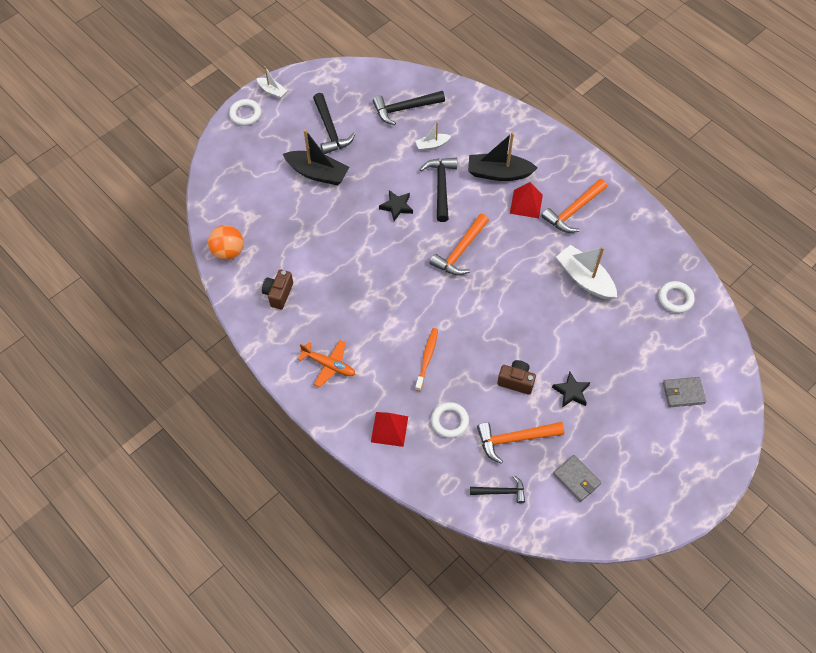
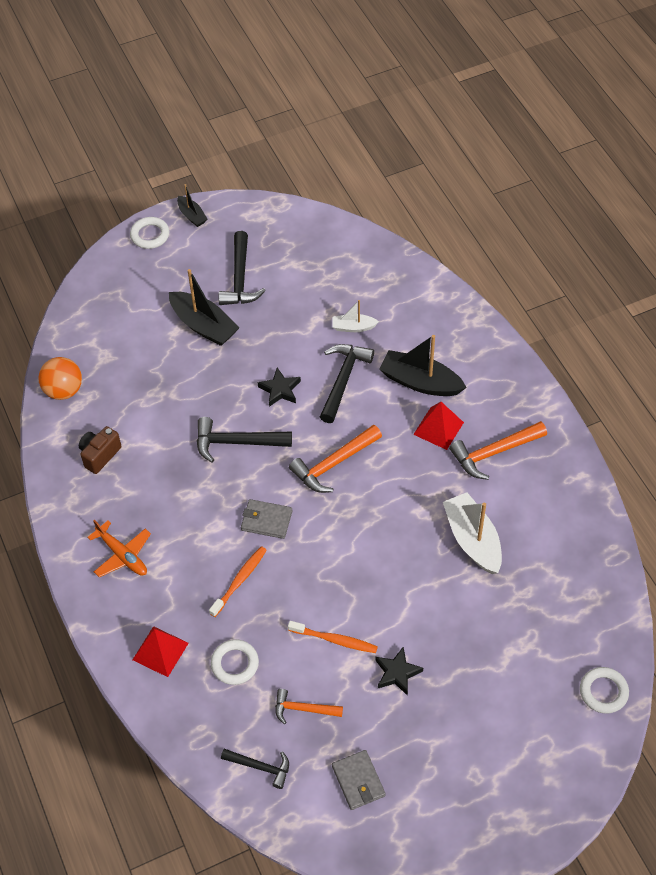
camera: 20 degrees right, 5 degrees down
(272, 91) = (192, 216): white boat -> black boat
(404, 109) = (339, 275): black hammer -> black hammer (236, 442)
(514, 439) = (303, 709): orange hammer -> orange hammer, size x0.63
(516, 381) = (335, 640): brown camera -> orange toothbrush
(675, 298) = (577, 597): white ring -> white ring (603, 692)
(683, 393) = (537, 717): grey wallet -> grey wallet (266, 520)

